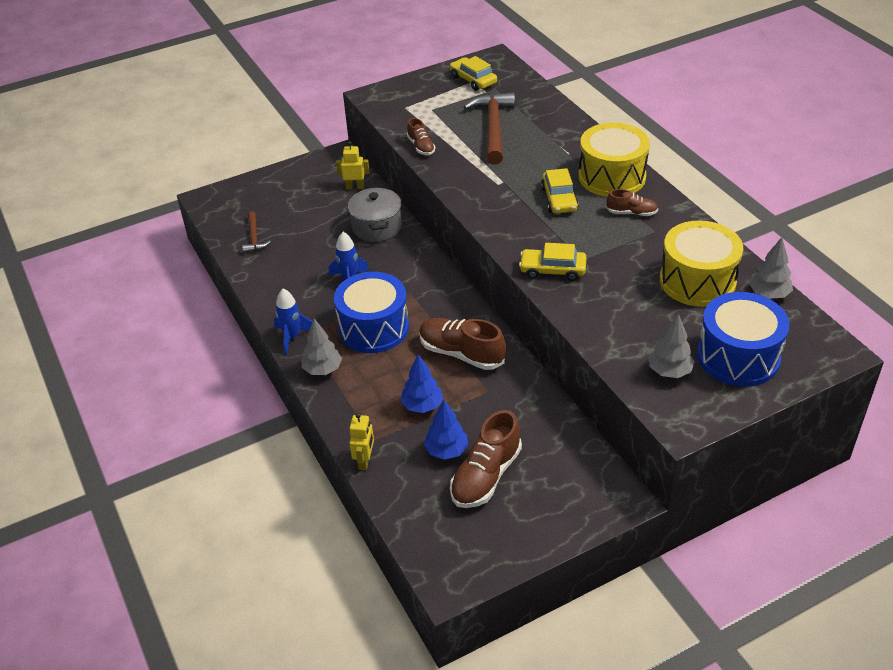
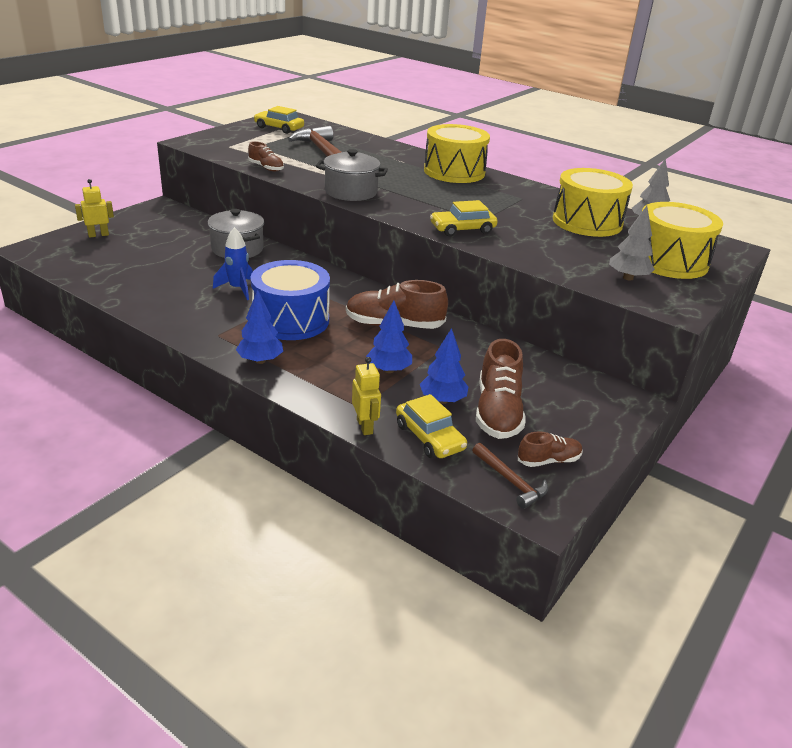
camera: 30 degrees left, 10 degrees down
(254, 238) = (108, 271): brown hammer -> brown hammer (510, 481)
(292, 337) = (206, 341): blue rocket -> none
(322, 369) = (260, 360): grey tree -> blue tree
(355, 187) = (194, 225): yellow robot -> yellow robot (98, 235)
(480, 196) = (351, 192): none -> grey pot
(559, 199) = (423, 188): yellow car -> yellow car (429, 437)
(631, 213) = (492, 190): brown shoe -> brown shoe (548, 460)
(738, 357) = (669, 261): blue drum -> yellow drum

